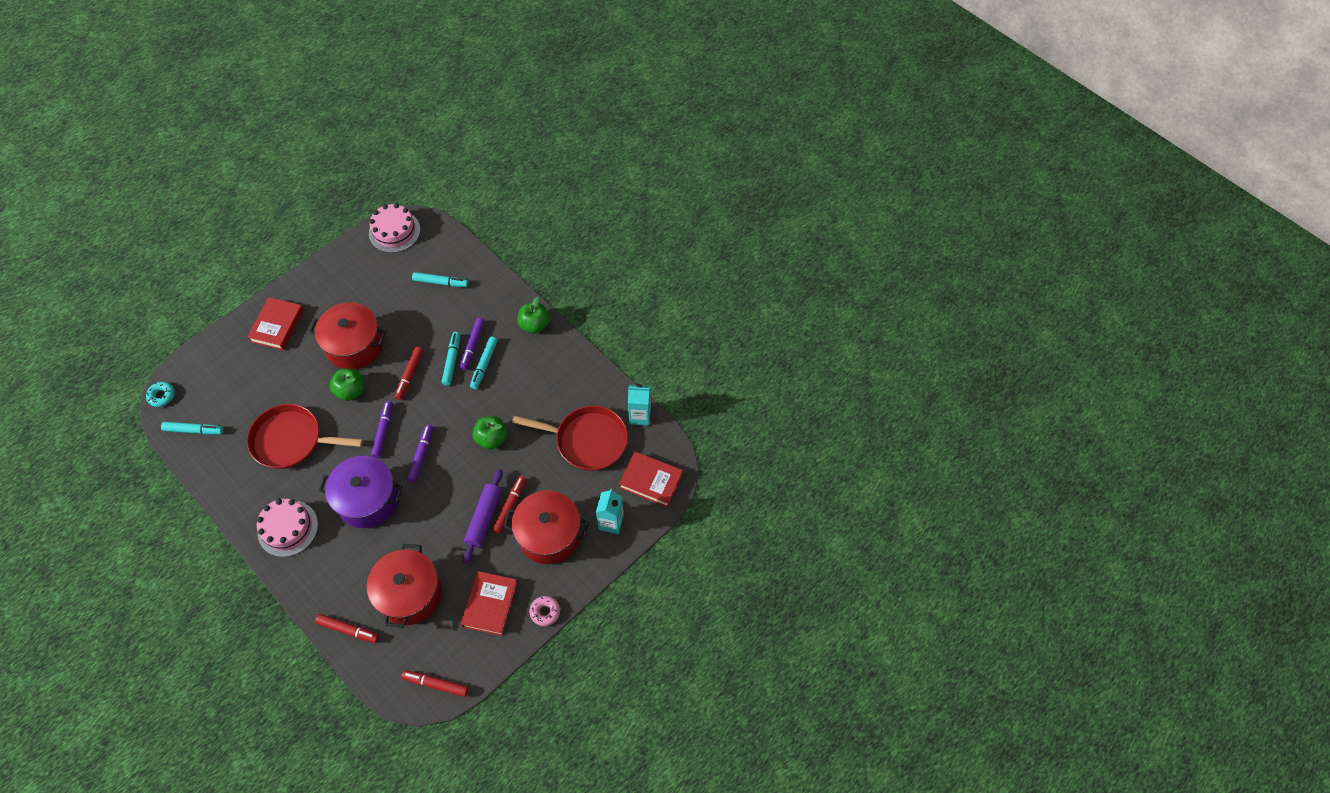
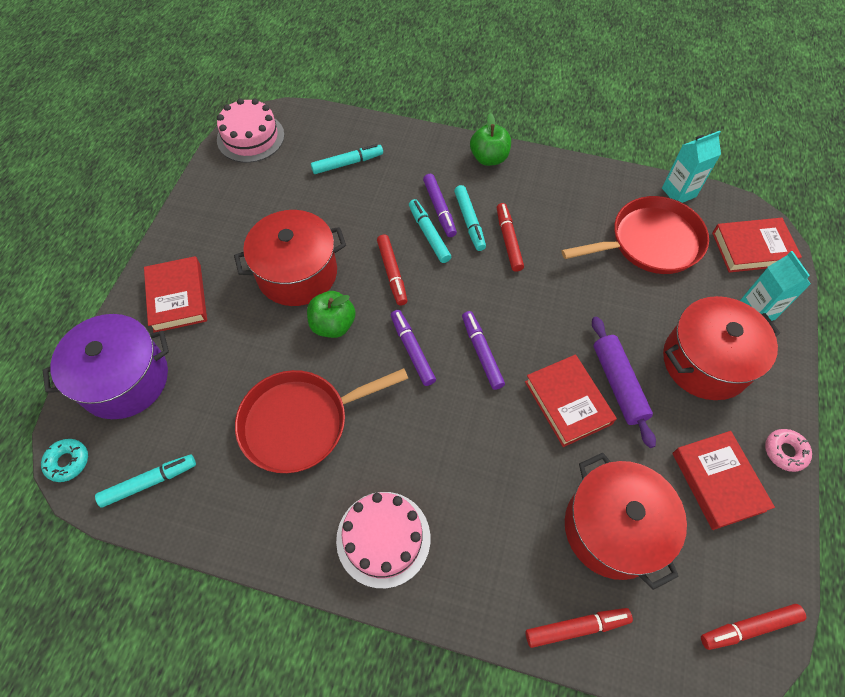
camera: 30 degrees left, 0 degrees up
(368, 500) = (460, 441): purple pot -> purple pot (124, 379)
(445, 512) = (568, 402): none -> red book
(492, 438) = (547, 292): green apple -> none
(510, 506) = (634, 355): red marker -> red marker (508, 240)

